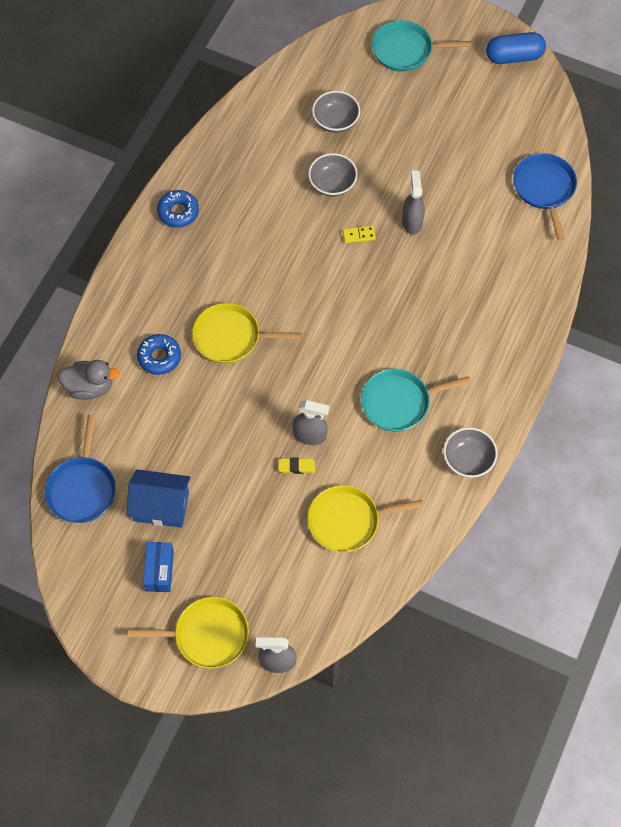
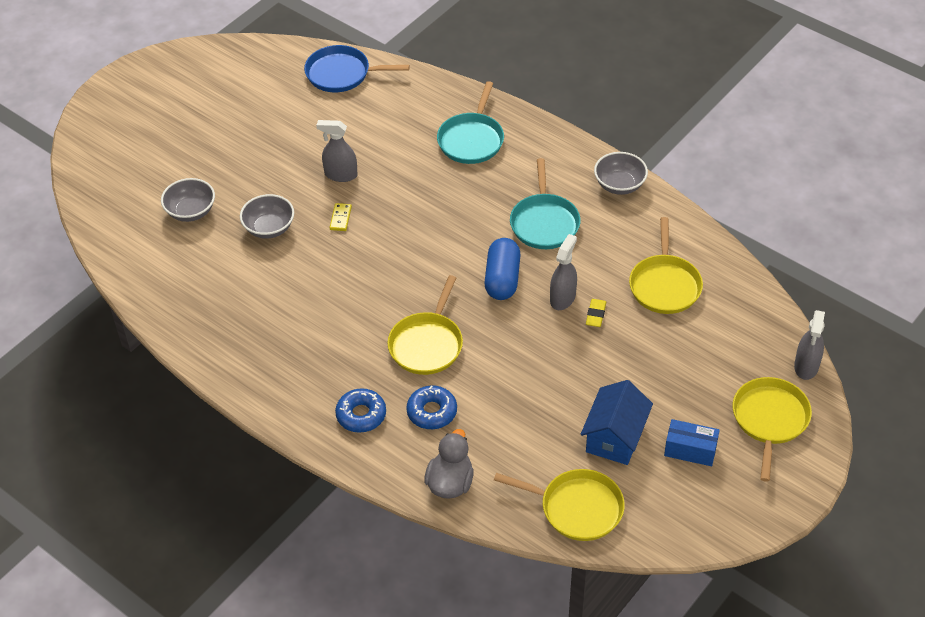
camera: 75 degrees left, 15 degrees down
(82, 489) = (577, 508): blue pan -> yellow pan
(178, 212) = (249, 366): blue donut -> blue donut (361, 415)
(405, 50) = (128, 140): turquoise pan -> turquoise pan (471, 140)
(514, 57) = (178, 63): blue capsule -> blue capsule (502, 279)

